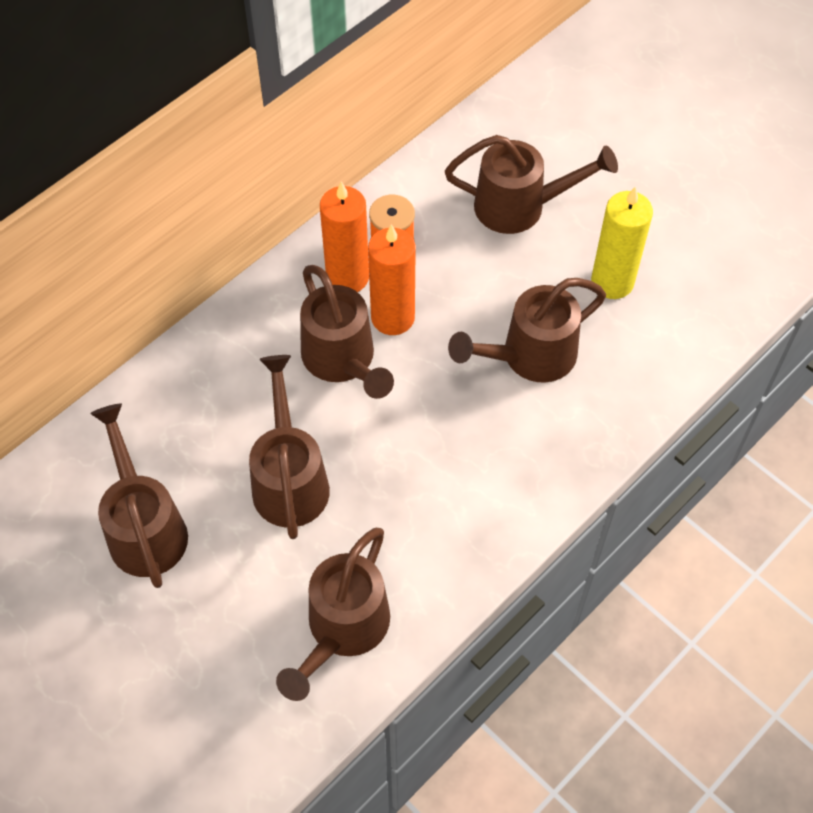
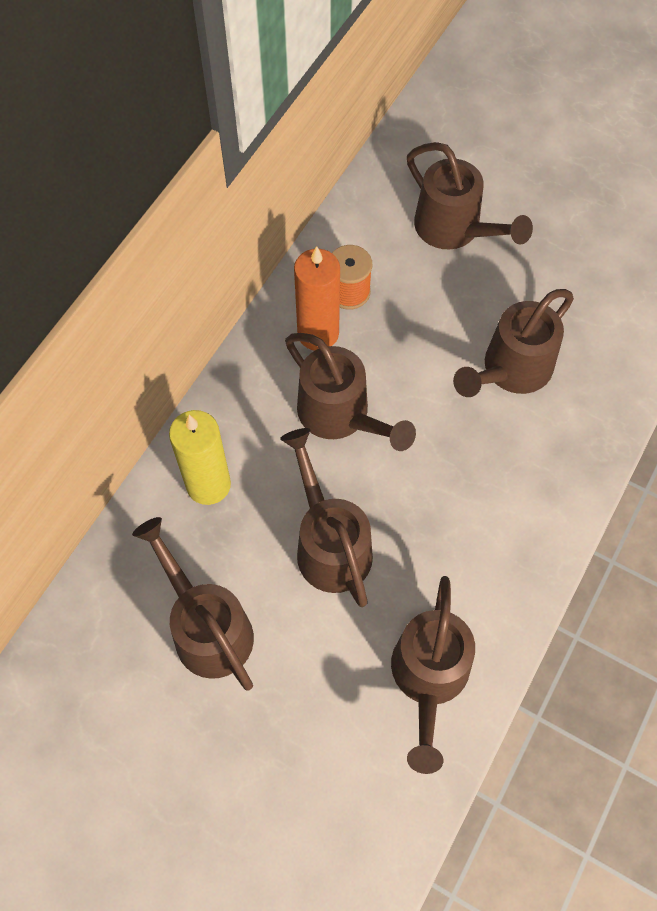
camera: 15 degrees left, 5 degrees up
(393, 317) = (373, 363): orange candle -> none
(520, 207) = (454, 230): brown watering can -> brown watering can turned 60 degrees clockwise
(612, 282) = (561, 282): yellow candle -> yellow candle (208, 485)

